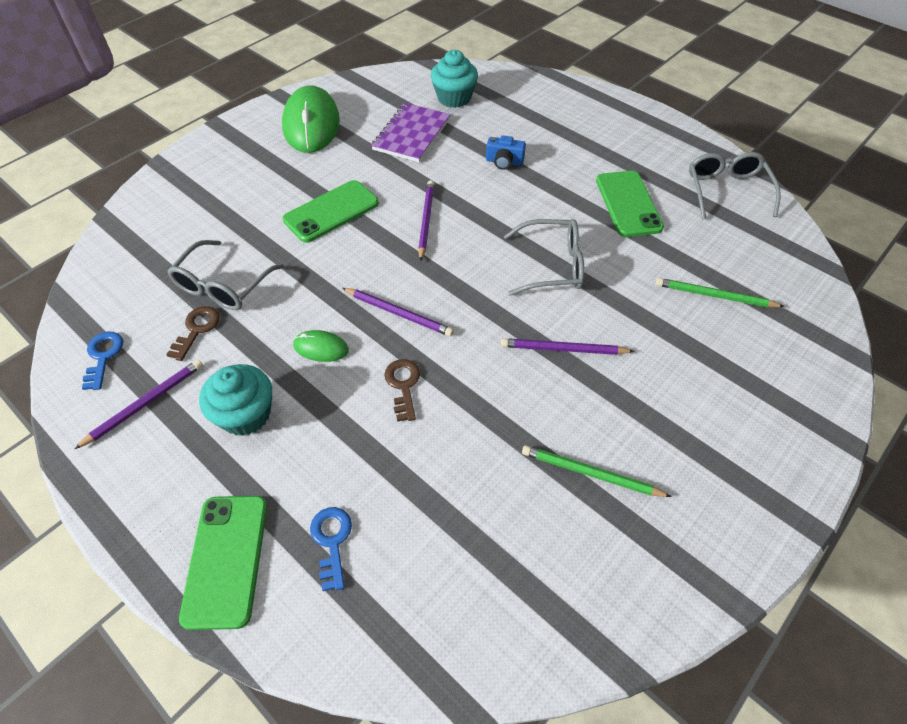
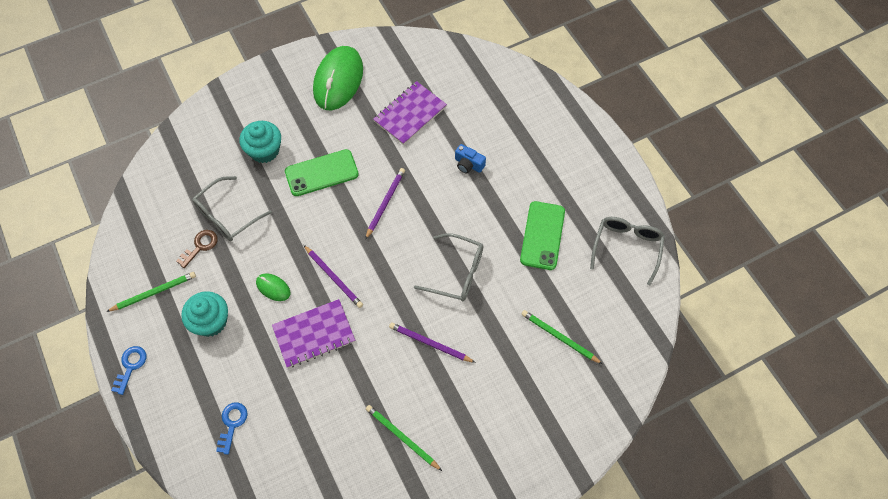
camera: 20 degrees right, 10 degrees up
(103, 356) = (138, 248): blue key -> blue key (130, 366)
(145, 403) = (154, 292): purple pencil -> green pencil
(226, 560) = (171, 413): green phone -> none
(403, 385) = (314, 334): brown key -> purple notebook
(454, 98) = (460, 84): turquoise cupcake -> turquoise cupcake (264, 150)

